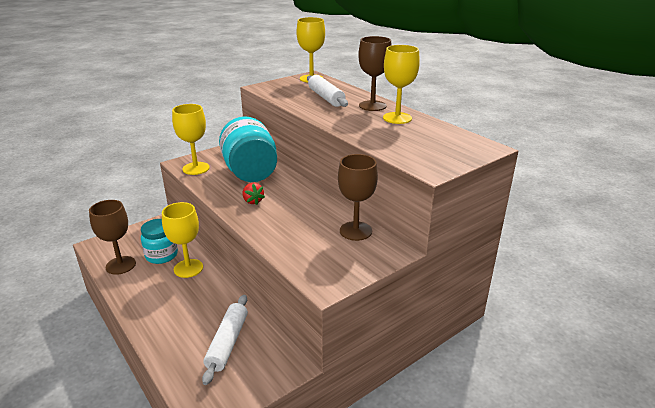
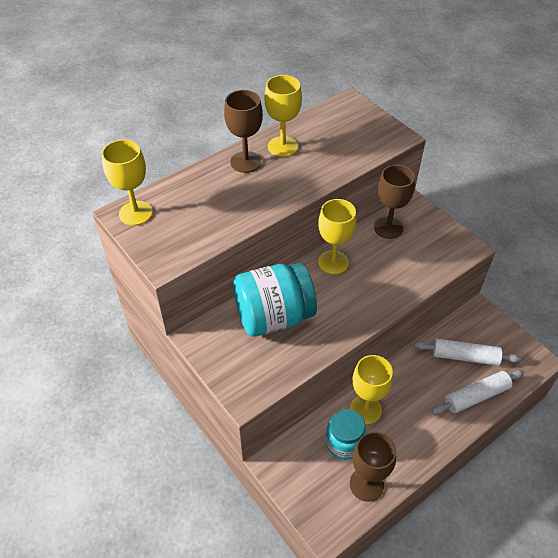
camera: 90 degrees left, 20 degrees up
(196, 168) = (262, 376): yellow goblet -> yellow goblet (333, 262)
(253, 201) = (341, 307): red strawberry -> none
(326, 97) = (215, 199): white rolling pin -> white rolling pin (476, 396)

